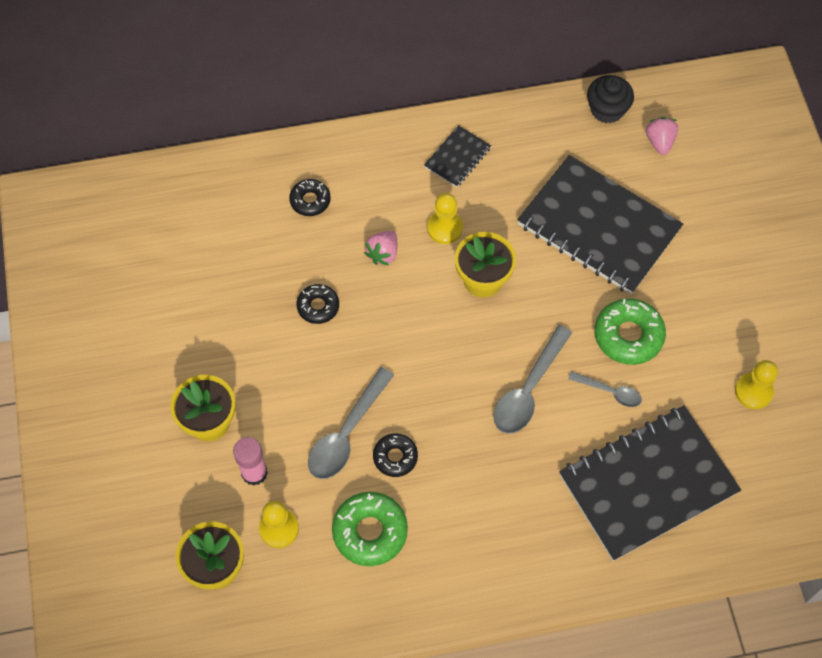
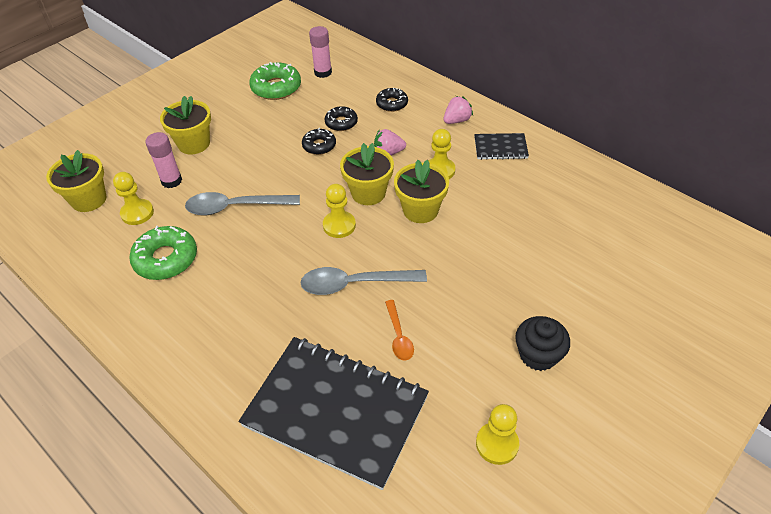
camera: 55 degrees right, 15 degrees down
(195, 229) = (323, 72): none -> pink glue stick
(395, 457) = (236, 241): black donut -> black donut (341, 123)
(424, 307) = (368, 193): none -> yellow flower pot
(447, 358) = (339, 225): none -> yellow pawn
(598, 227) = (534, 249): black notebook -> none
(607, 109) = (637, 200): black cupcake -> black cupcake (538, 355)
(610, 392) = (399, 336): grey spoon -> orange spoon
(628, 335) = (461, 320): green donut -> green donut (276, 87)
(659, 142) = (651, 244): pink strawberry -> pink strawberry (457, 120)

